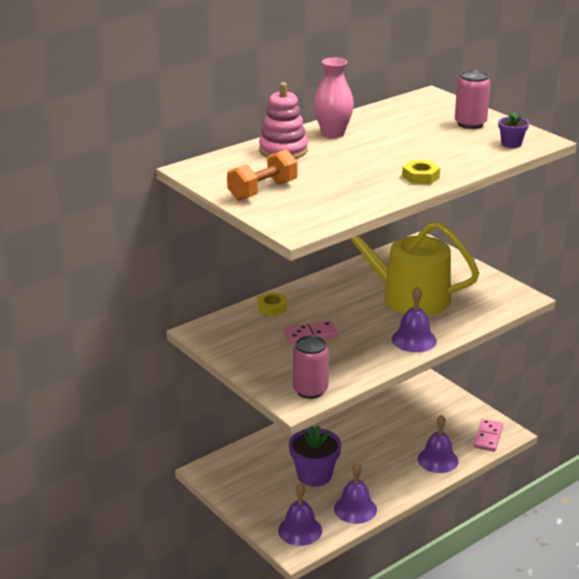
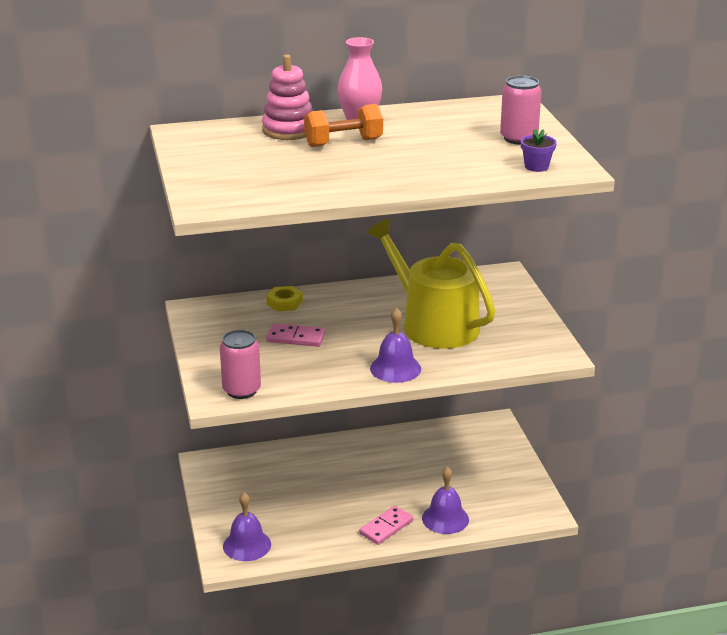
camera: 25 degrees right, 0 degrees up
(262, 191) = (219, 164): orange dumbbell -> orange dumbbell (343, 143)
(314, 475) = (305, 497): purple flower pot -> none
(355, 509) = (318, 541): purple bell -> none
(420, 177) = (393, 181): yellow nut -> none
(488, 437) = (520, 511): pink domino -> pink domino (386, 527)

